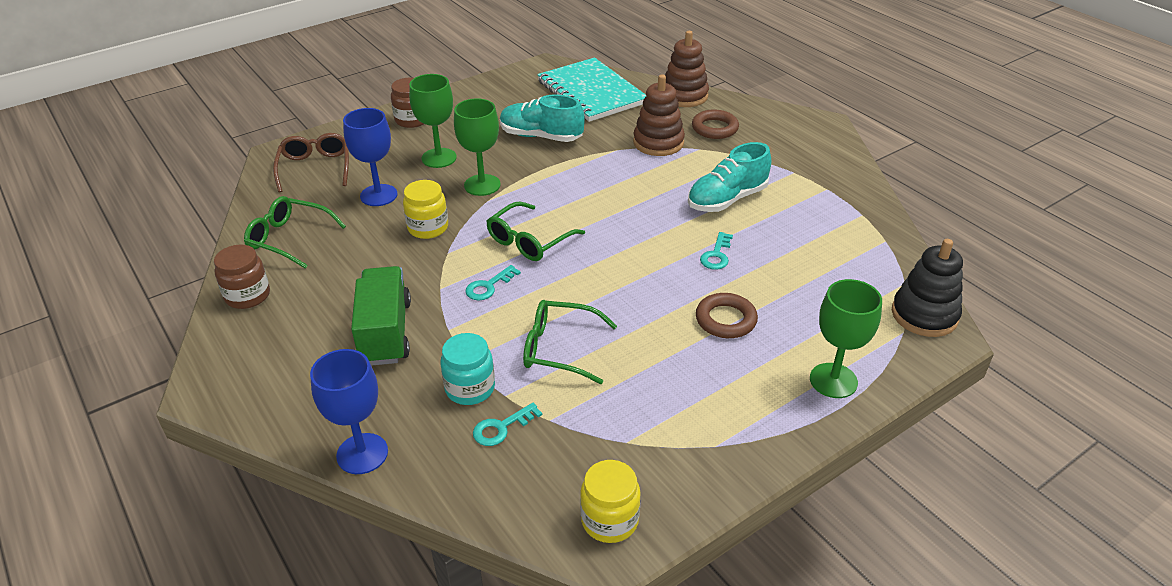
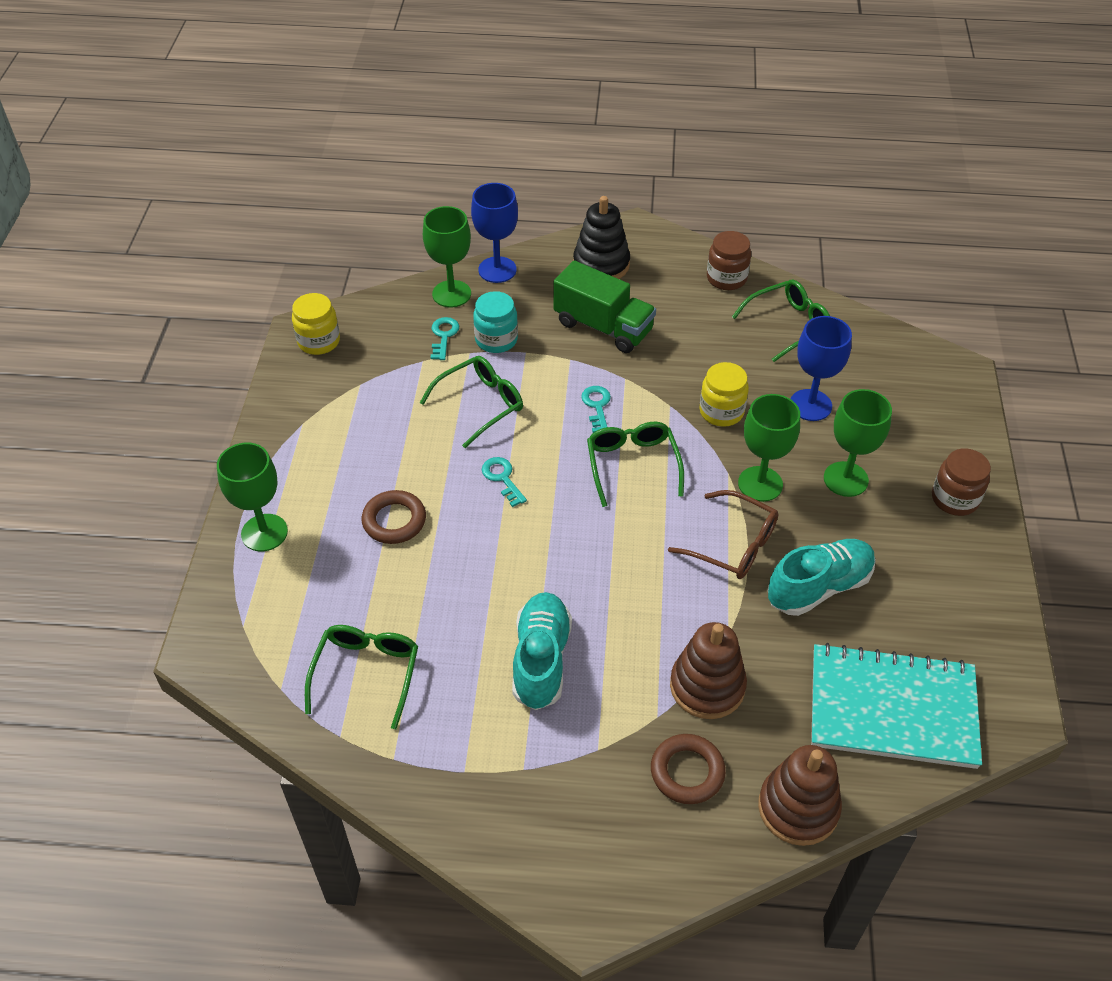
camera: 130 degrees right, 10 degrees up
(315, 168) = (905, 385): brown glasses -> brown glasses (733, 545)
(434, 464) = (451, 294): none -> green goblet
(716, 255) = (472, 580): turquoise key -> turquoise key (502, 478)
(839, 256) = (366, 673): none -> green glasses
(924, 315) = (237, 661): black stacking toy -> black stacking toy (601, 264)

